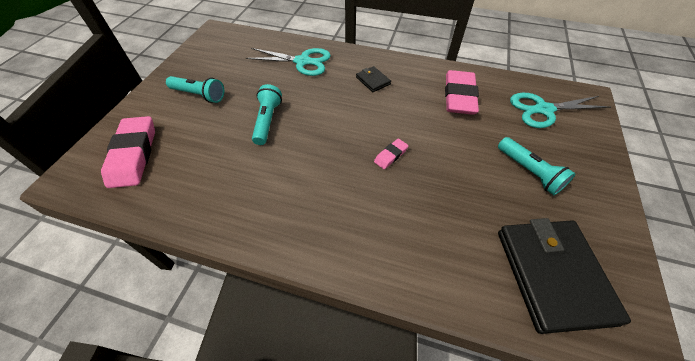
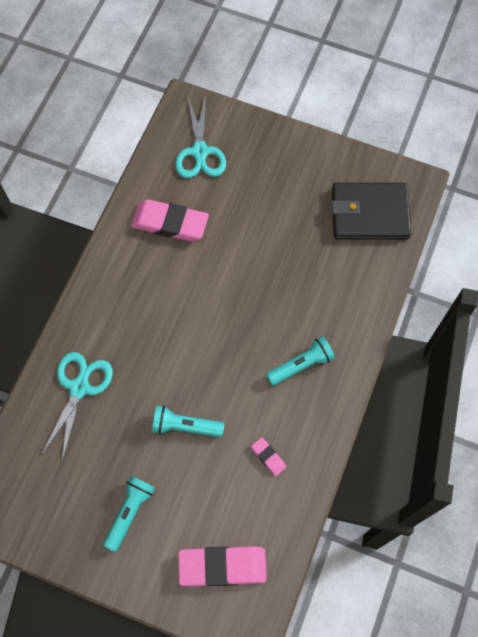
camera: 85 degrees left, 15 degrees up
(373, 81) = (130, 307): black wallet -> none
(391, 155) = (247, 306): pink eraser -> pink eraser (268, 457)
(529, 172) = (276, 194): turquoise flashlight -> turquoise flashlight (301, 365)

